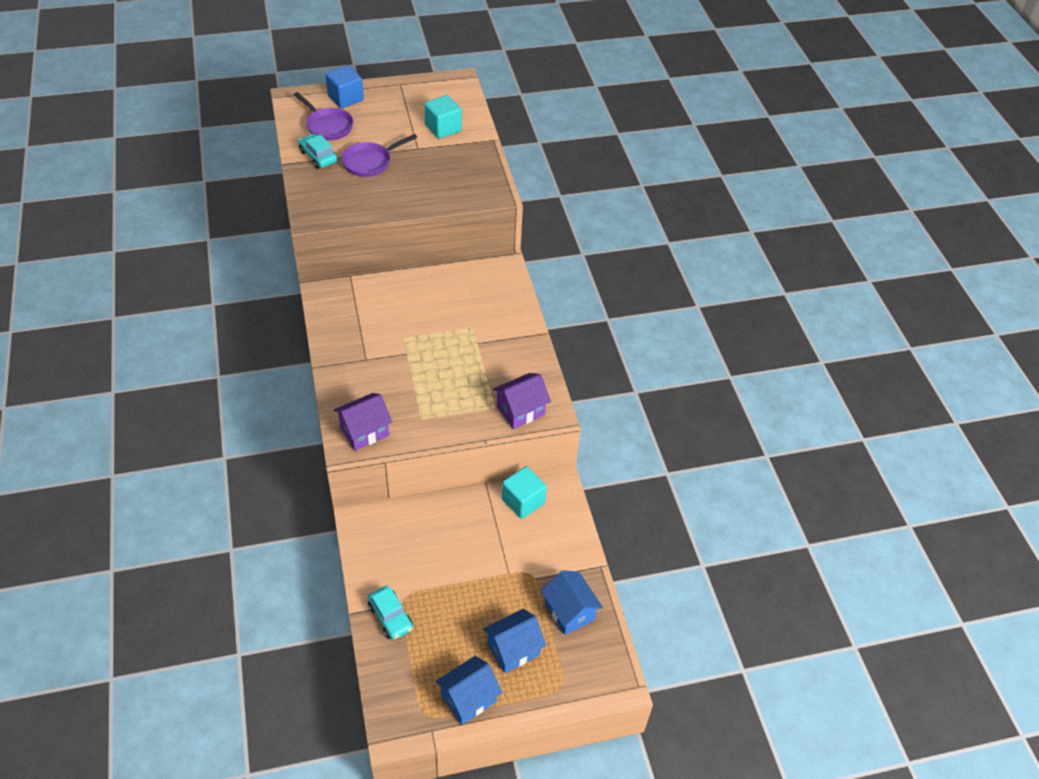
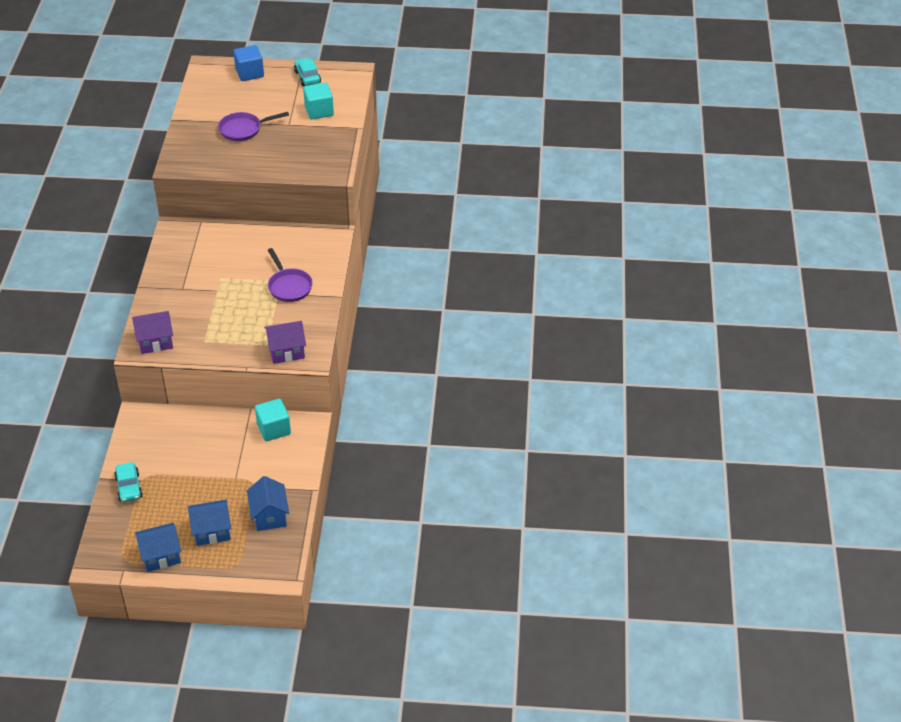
camera: 20 degrees right, 5 degrees down
(318, 156) = (203, 118): turquoise car -> turquoise car (307, 77)
(328, 126) = (223, 94): purple pan -> purple pan (289, 286)

